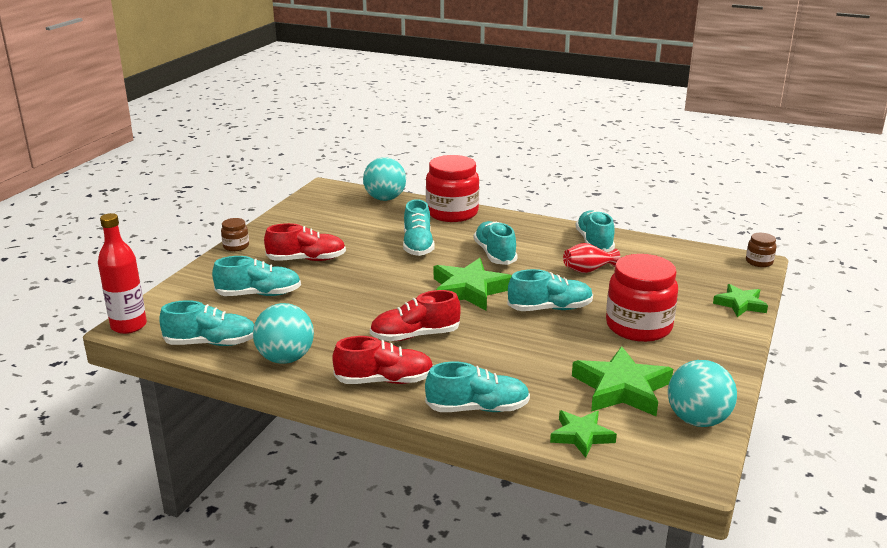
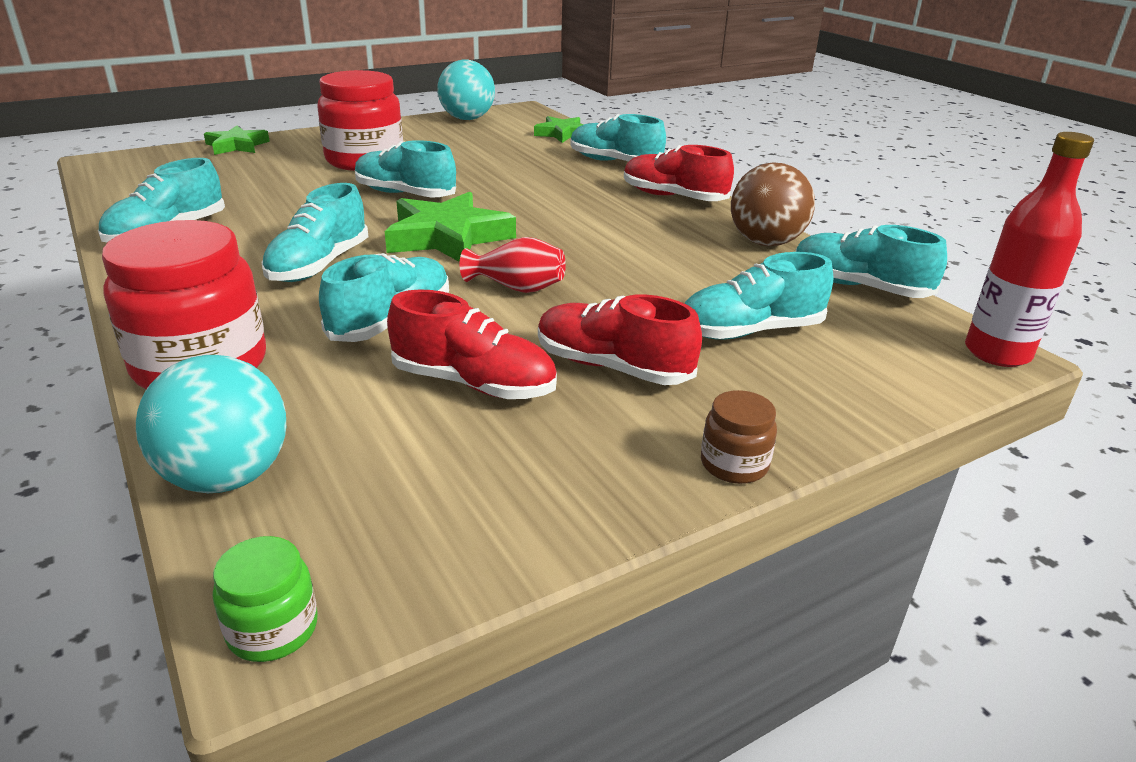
camera: 145 degrees left, 5 degrees up
(259, 294) = (750, 331): turquoise shoe -> turquoise shoe turned 45 degrees counterclockwise
(285, 358) = (765, 243): turquoise ball -> brown ball
(326, 187) = (273, 629): none -> green jar
(415, 336) = (590, 218): red shoe -> red shoe (473, 384)
(588, 270) = (270, 210): red vase -> red vase (517, 288)
(622, 388) = (479, 140): green star -> none
(759, 262) = (100, 160): brown jar -> none

